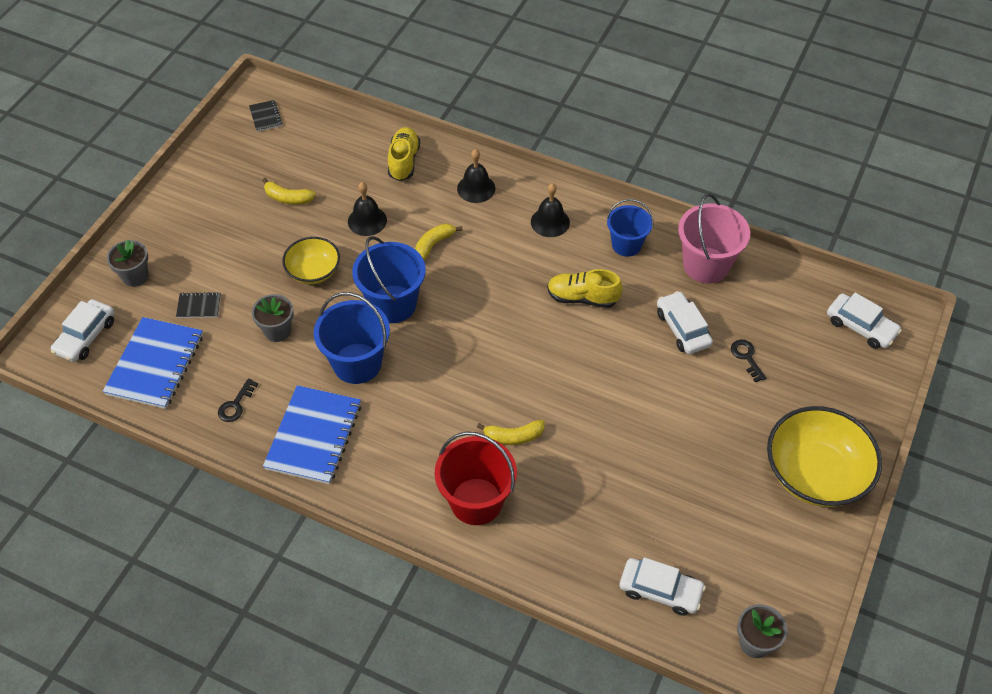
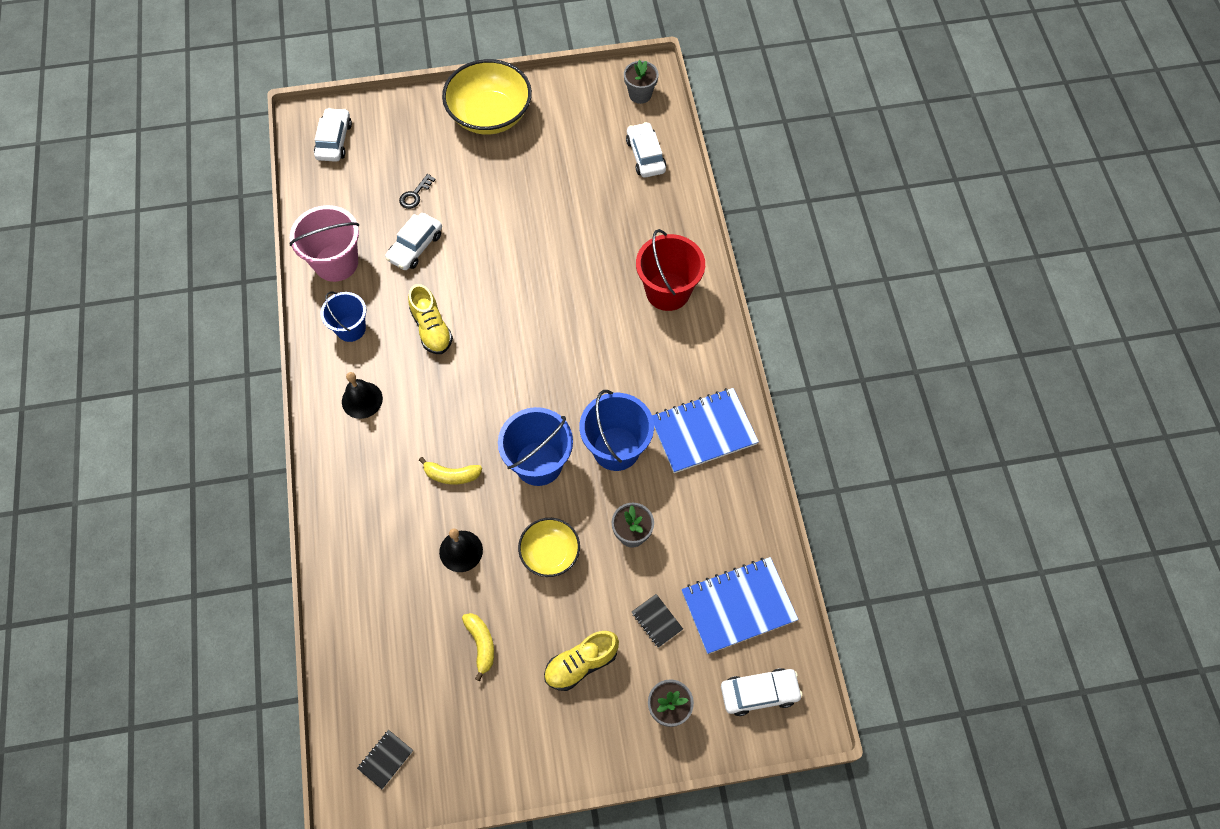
camera: 125 degrees left, 10 degrees up
(236, 404) = (722, 510): black key -> none
(404, 161) = (364, 572): yellow shoe -> yellow shoe (581, 664)
(476, 188) = (359, 484): black bell -> none
(513, 437) = (597, 300): yellow banana -> none

